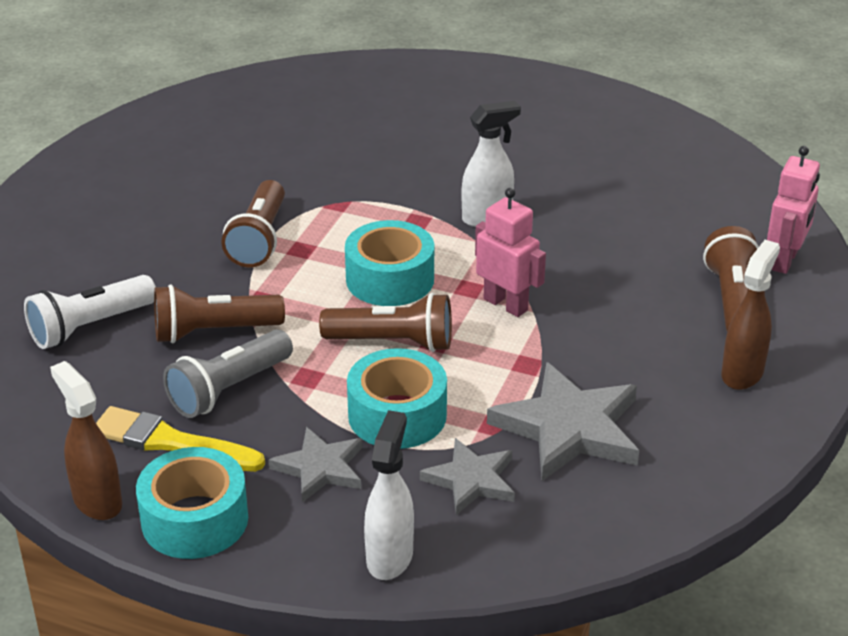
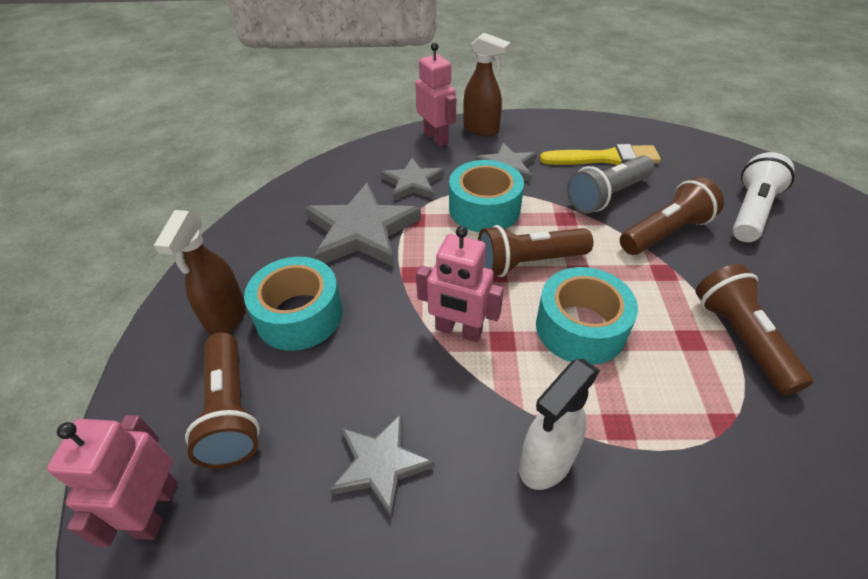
camera: 160 degrees right, 10 degrees up
(97, 501) = (607, 124): brown spray bottle -> brown spray bottle (481, 129)
(195, 519) = (549, 129): turquoise tape -> turquoise tape (299, 315)
(229, 389) = (607, 196): grey flashlight -> grey flashlight turned 150 degrees counterclockwise
(390, 557) = (436, 138): white spray bottle -> pink robot
(611, 243) = (381, 465): none -> grey star

